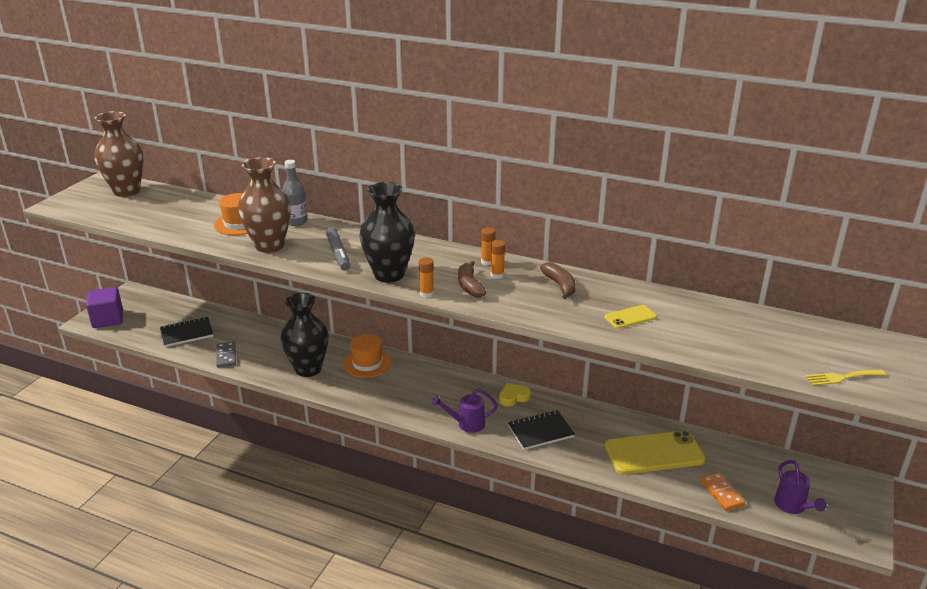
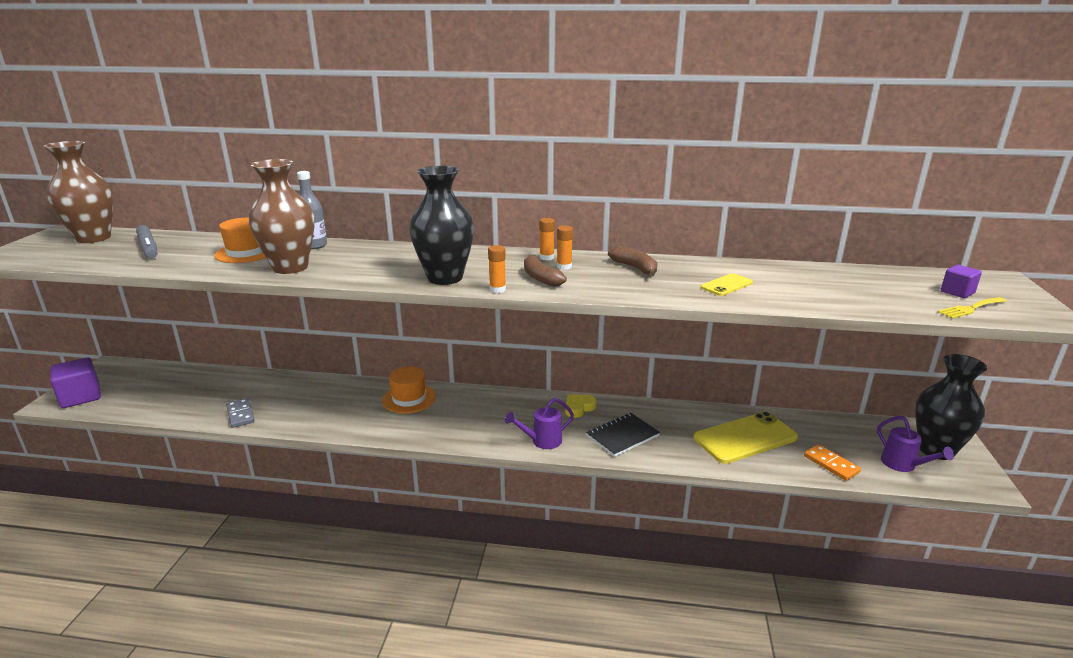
camera: 15 degrees left, 5 degrees down
(187, 333) = (186, 398): black notebook -> none
(308, 369) = (343, 413): black vase -> black vase (936, 450)
(338, 254) = (376, 266): grey marker -> grey marker (148, 248)
(847, 357) = (957, 292): none -> purple cube

